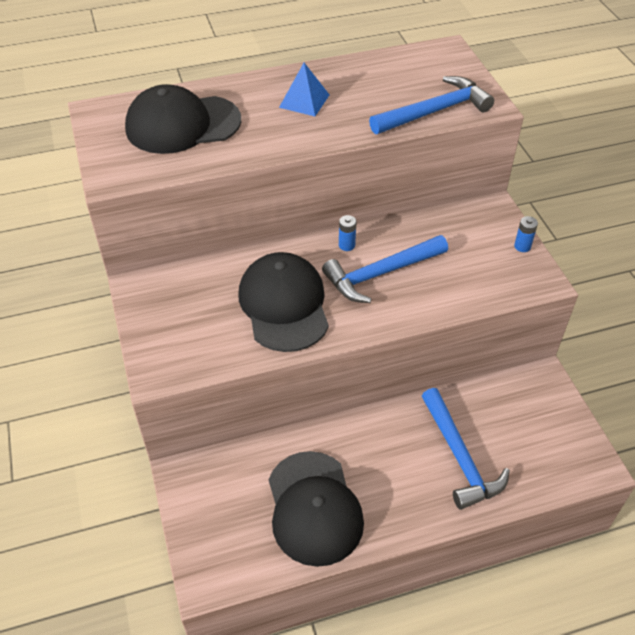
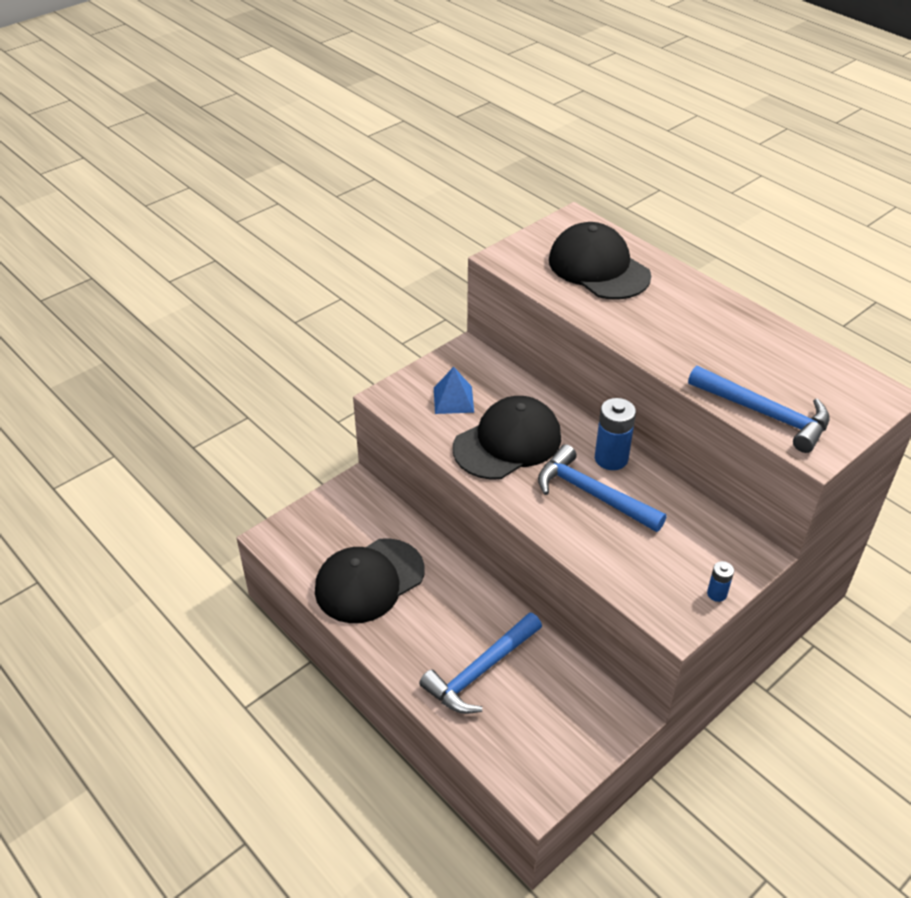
camera: 65 degrees right, 5 degrees down
(304, 101) = (697, 324): blue pyramid -> blue pyramid (453, 400)
(346, 245) = (611, 458): blue battery -> blue battery, size x1.90

